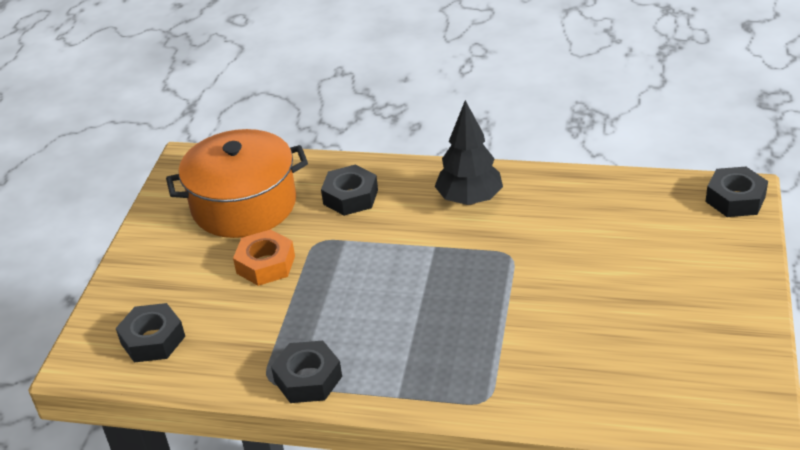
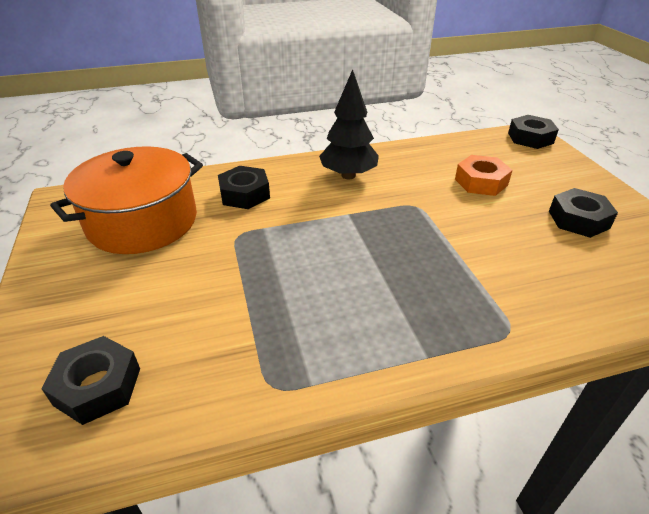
camera: 30 degrees left, 0 degrees up
(266, 264) = (196, 267): orange nut -> orange nut (481, 182)
(308, 379) = (319, 370): black nut -> black nut (578, 220)

